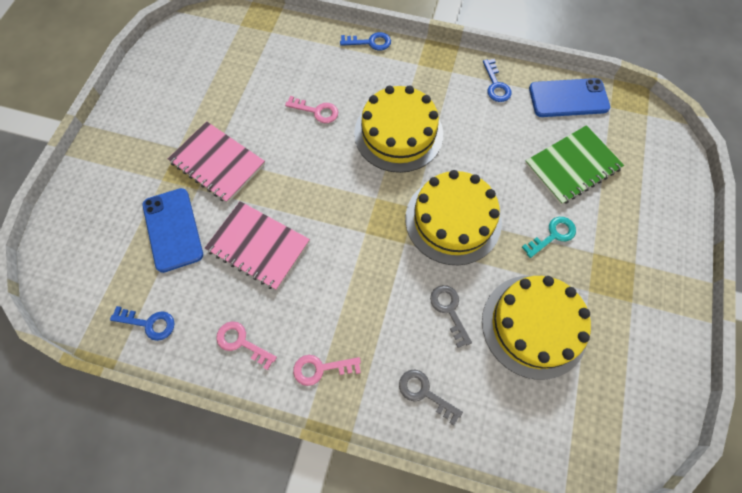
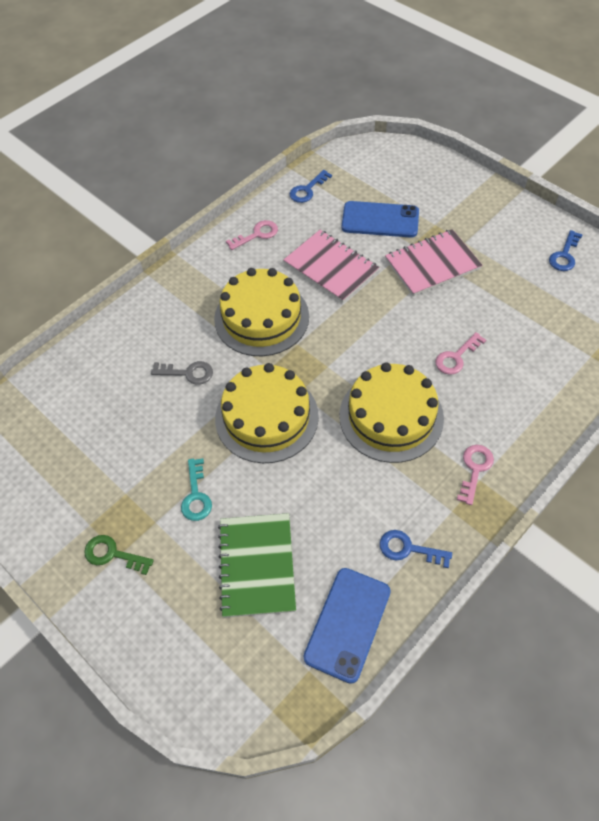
camera: 120 degrees right, 10 degrees down
(258, 246) = (331, 267): pink notebook -> pink notebook turned 75 degrees clockwise
(321, 368) = (204, 273): pink key -> pink key (475, 469)
(370, 42) = (535, 444): blue key -> blue key (564, 255)
(424, 393) = (139, 327): grey key -> none
(534, 325) = (130, 429): yellow cake -> yellow cake (261, 317)
(638, 267) = (113, 554): none -> green key

